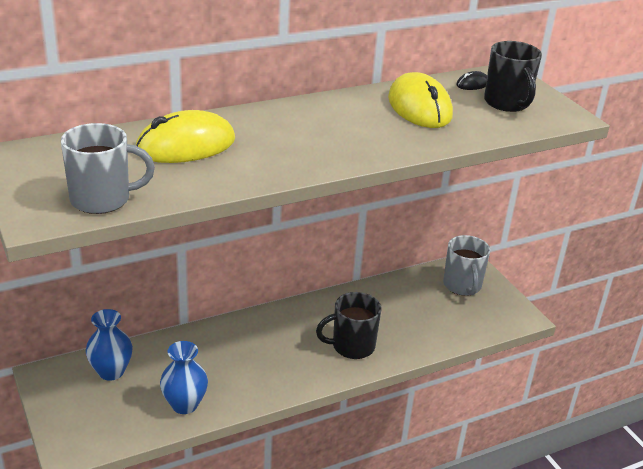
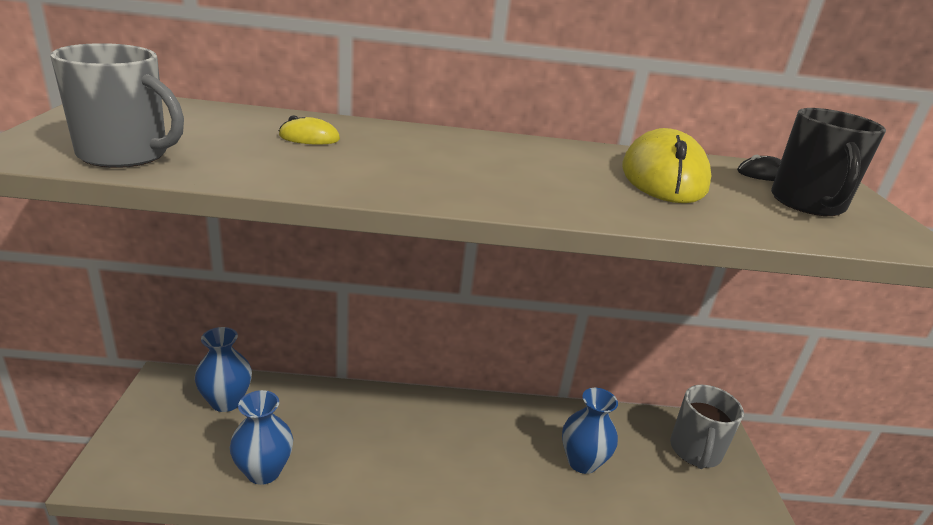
camera: 25 degrees right, 5 degrees down
(186, 145) = (309, 138): yellow mouse -> yellow mouse, size x0.44
(352, 346) = (507, 477): black mug -> none
(394, 319) = (582, 462): none -> blue vase

